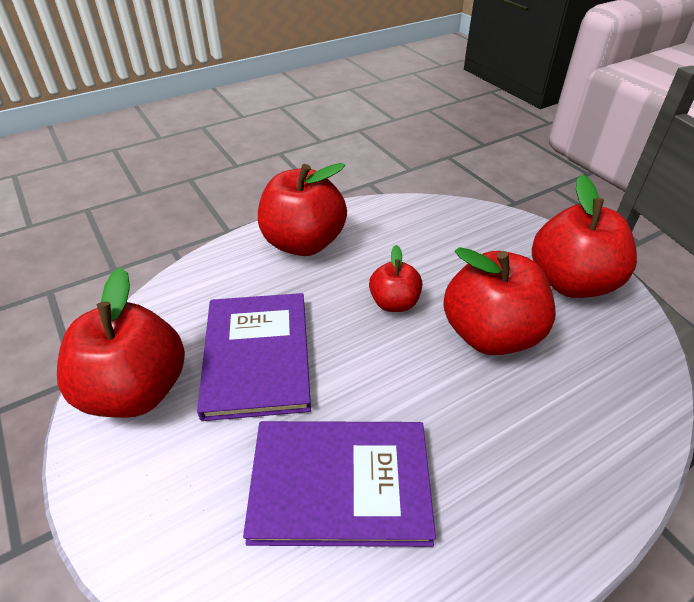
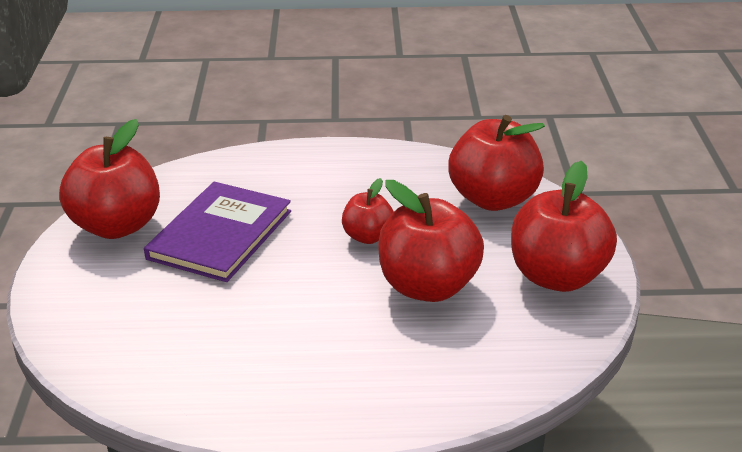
camera: 30 degrees right, 10 degrees down
(303, 243) = (335, 167): red apple -> red apple (493, 199)
(340, 483) = (207, 330): purple book -> none

